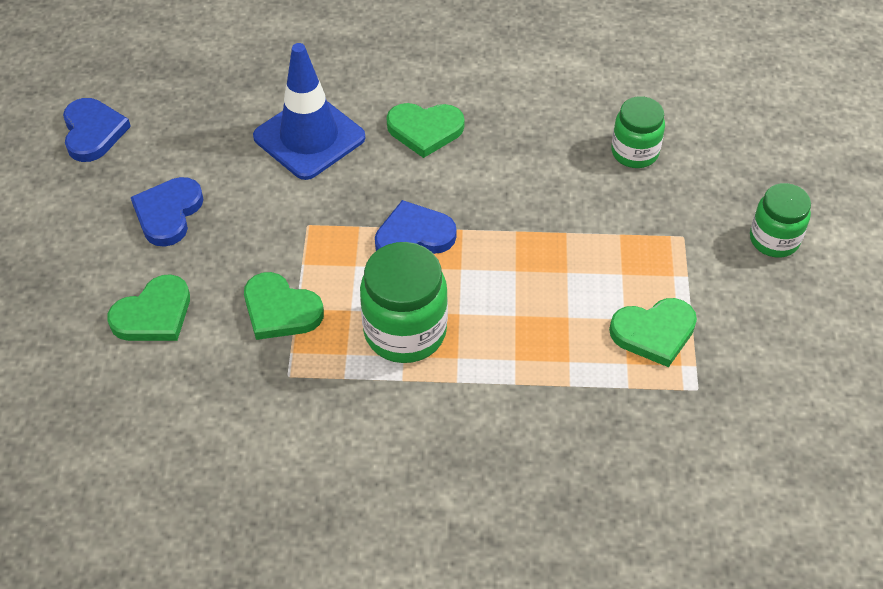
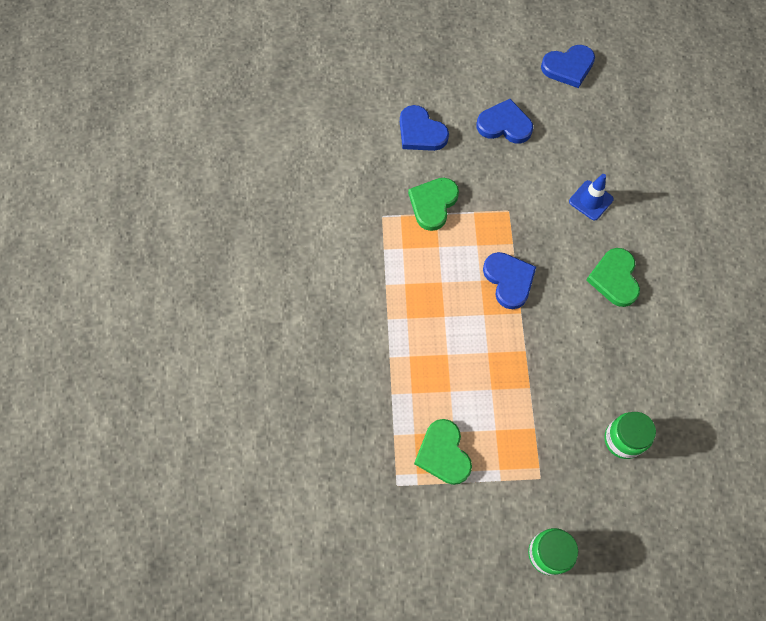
camera: 85 degrees right, 15 degrees up
(153, 314) = (421, 132): green heart -> blue heart
(309, 137) = (591, 200): blue traffic cone -> blue traffic cone, size x0.53
(405, 331) = (425, 282): green jar -> none

